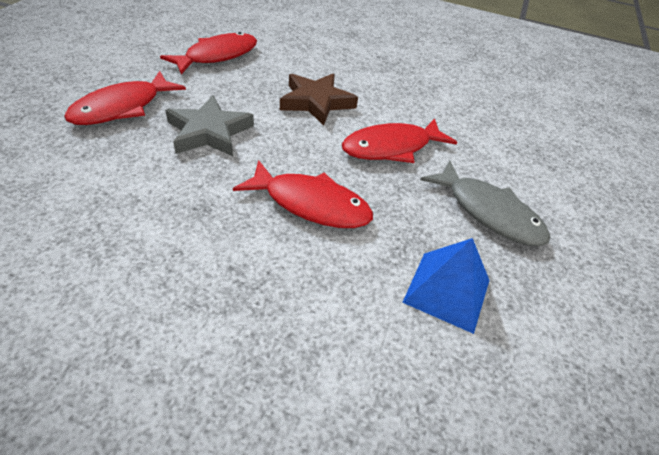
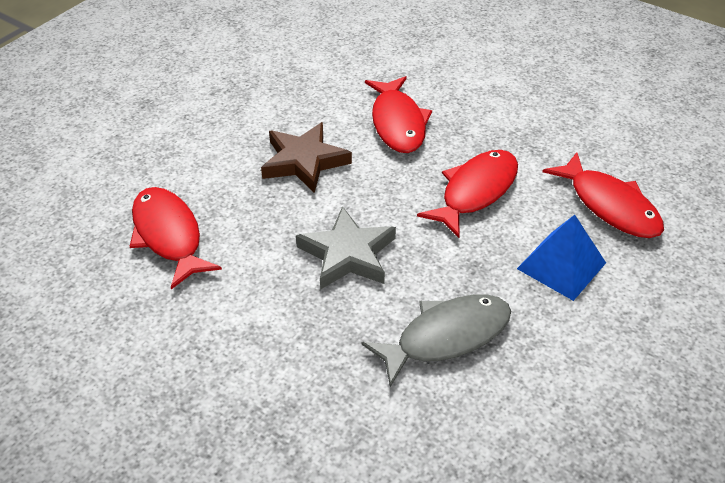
camera: 70 degrees left, 0 degrees up
(122, 108) = (280, 332): red fish -> red fish (609, 205)
(447, 290) = (578, 134): blue pyramid -> blue pyramid (561, 265)
(489, 212) = (495, 88): grey fish -> grey fish (446, 336)

